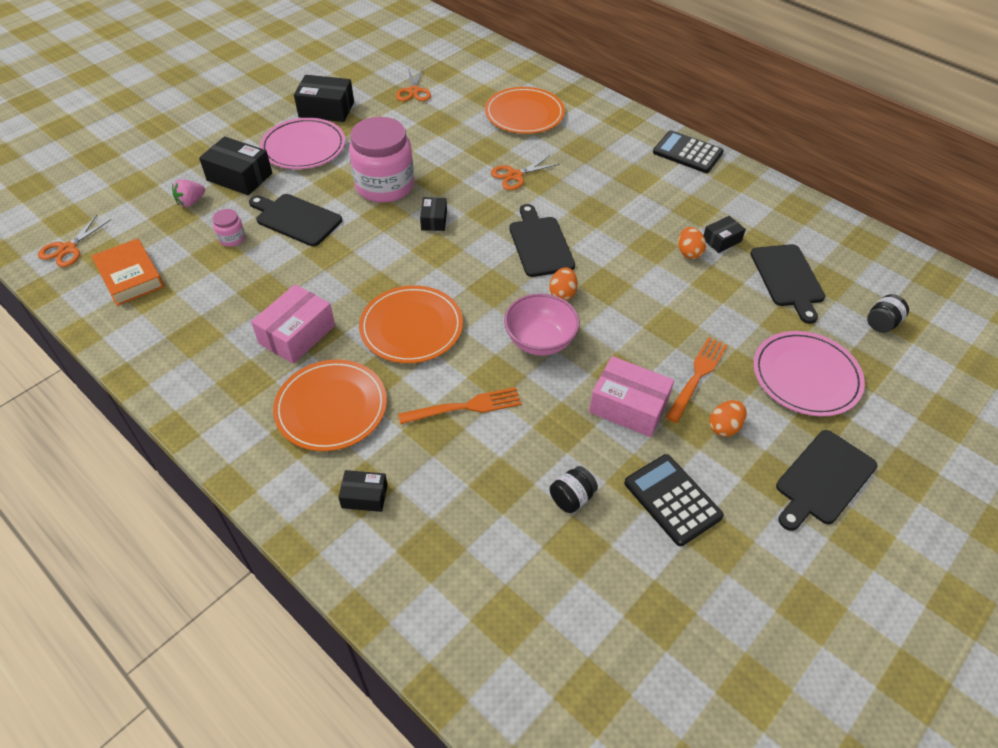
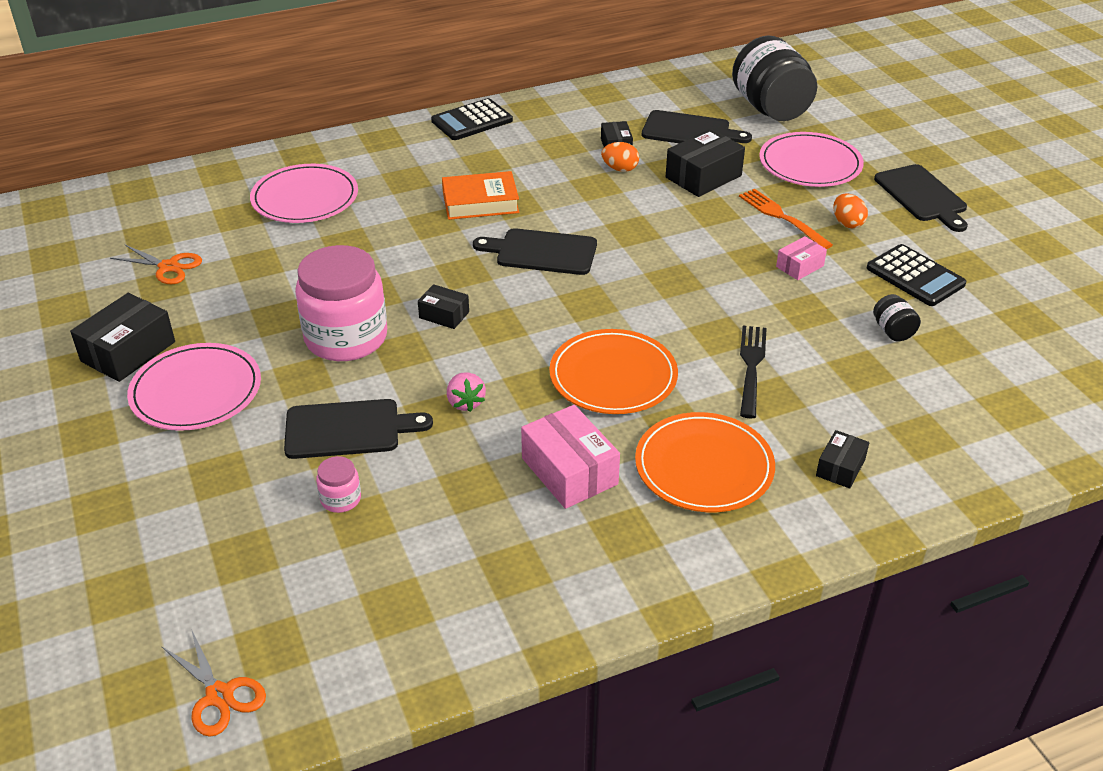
camera: 65 degrees left, 10 degrees down
(130, 277) = (344, 623): orange book -> orange book (480, 202)
(191, 202) = (221, 529): pink strawberry -> pink strawberry (465, 402)
(239, 177) = (207, 467): black box -> black box (703, 177)
(296, 219) = (348, 429): black cutting board -> black cutting board turned 150 degrees counterclockwise
(465, 407) = (751, 367): orange fork -> black fork
(515, 175) = (413, 236): orange scissors -> none
(524, 114) = (305, 198): orange plate -> pink plate
(540, 341) = (686, 293): pink bowl -> none
(562, 294) = (628, 260): orange egg -> none
(628, 406) = (799, 266): pink box -> pink box, size x0.57
(672, 500) = (915, 276): black calculator -> black calculator turned 120 degrees counterclockwise
(881, 323) = (770, 108): black jar -> black jar, size x2.35

